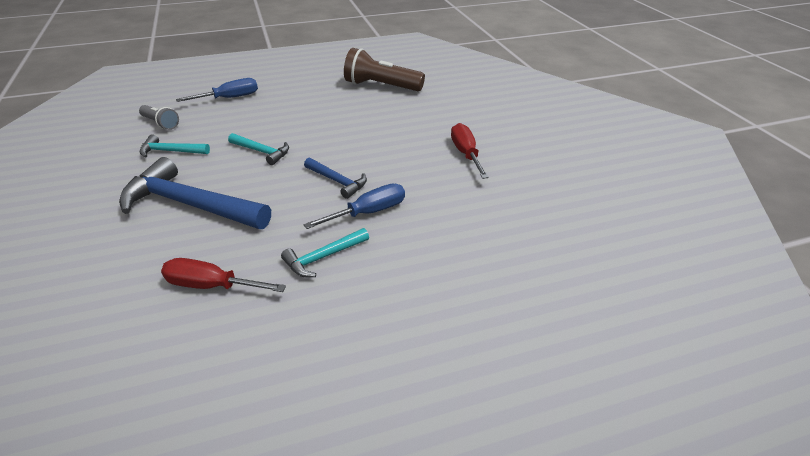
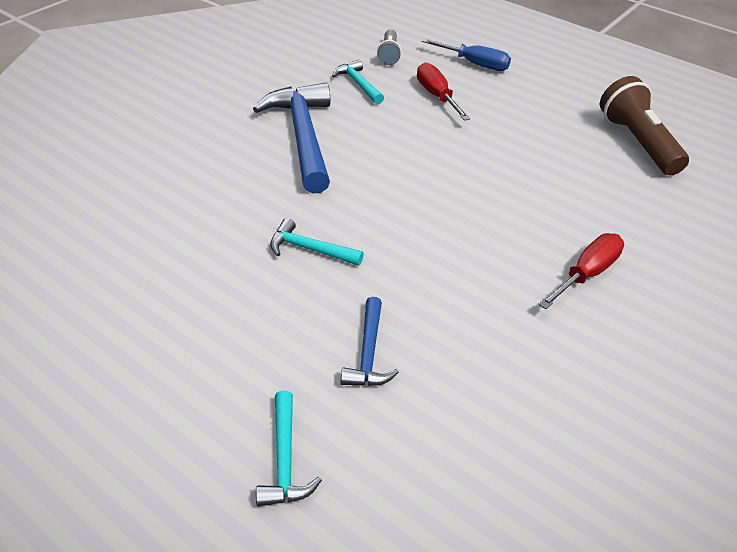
camera: 55 degrees right, 5 degrees up
(212, 286) = (223, 205): red screwdriver -> red screwdriver (437, 96)
(262, 152) = (416, 131): turquoise hammer -> turquoise hammer (285, 459)
(337, 181) = (425, 201): blue hammer -> blue hammer (368, 353)
(368, 212) = (399, 246): blue screwdriver -> none

